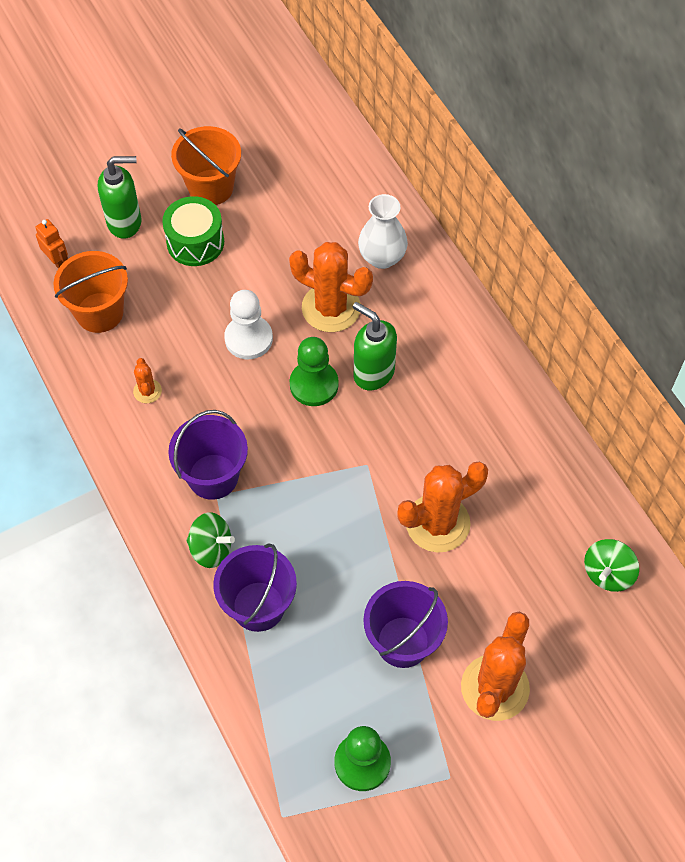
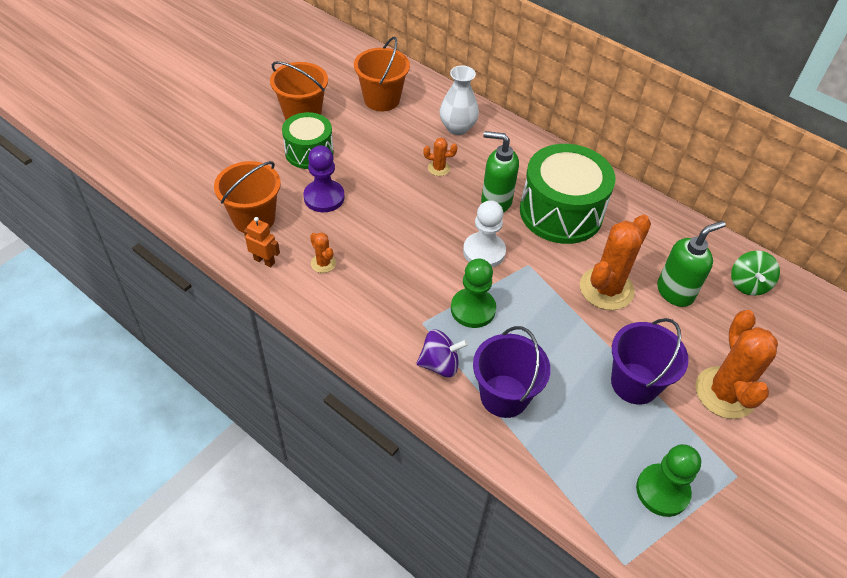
camera: 25 degrees left, 10 degrees down
(57, 261) = (200, 192): orange robot -> orange robot (264, 261)
(125, 222) = (245, 153): green soap dispenser -> green soap dispenser (675, 292)
(185, 308) = (324, 197): none -> purple pawn
(211, 549) = (440, 364): green spinning top -> purple spinning top
(213, 476) = (411, 309): purple bucket -> none
(248, 338) = (386, 205): white pawn -> white pawn (484, 251)
(312, 191) = (382, 99): none -> orange bucket
(314, 385) = (455, 222): green pawn -> green pawn (473, 309)
(331, 308) = (438, 168): orange cactus -> orange cactus, size x0.46
(442, 410) = (561, 212): none -> green drum

